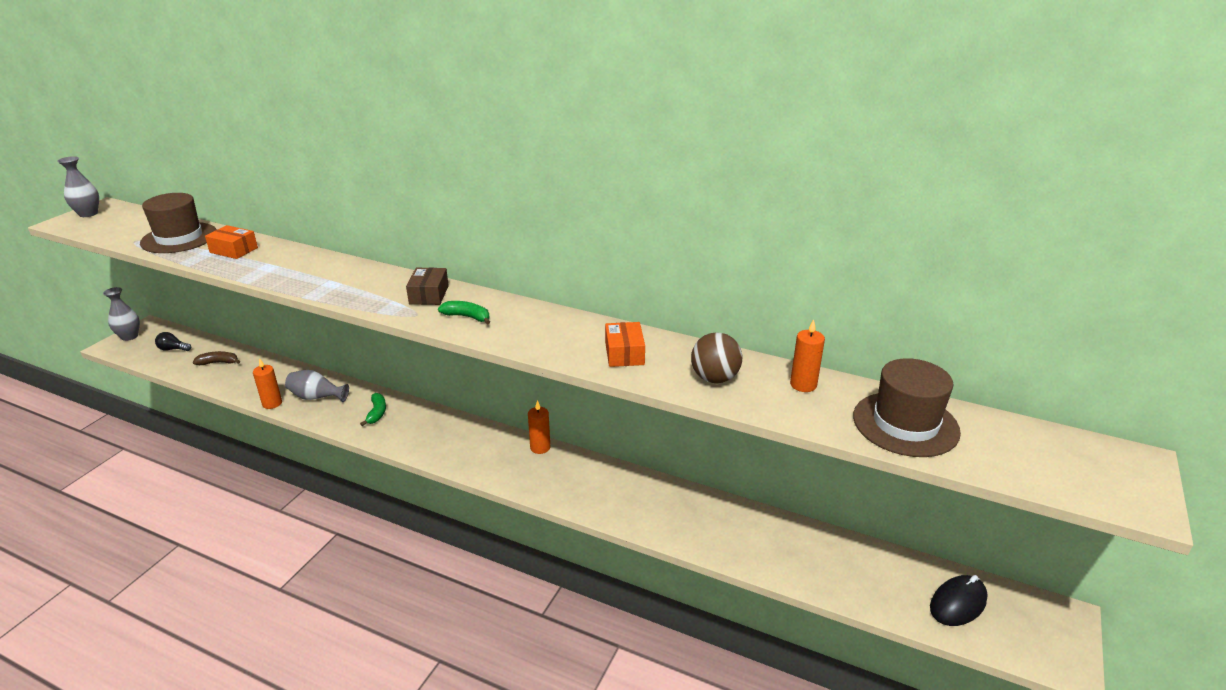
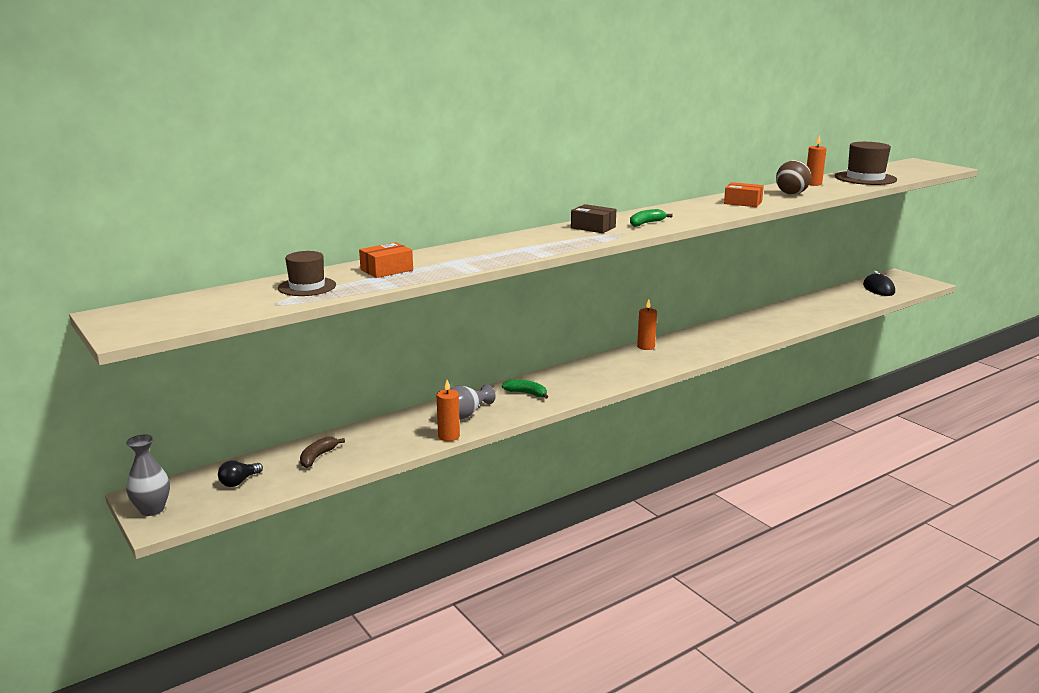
camera: 60 degrees left, 10 degrees down
(88, 214) = (122, 322): grey vase -> none
(179, 238) = (307, 287): brown hat -> brown hat, size x0.64

